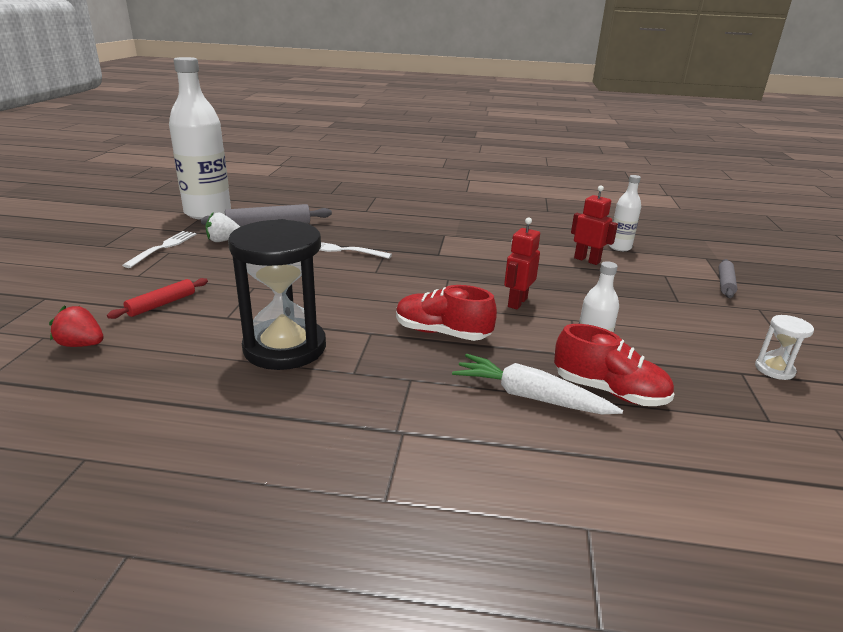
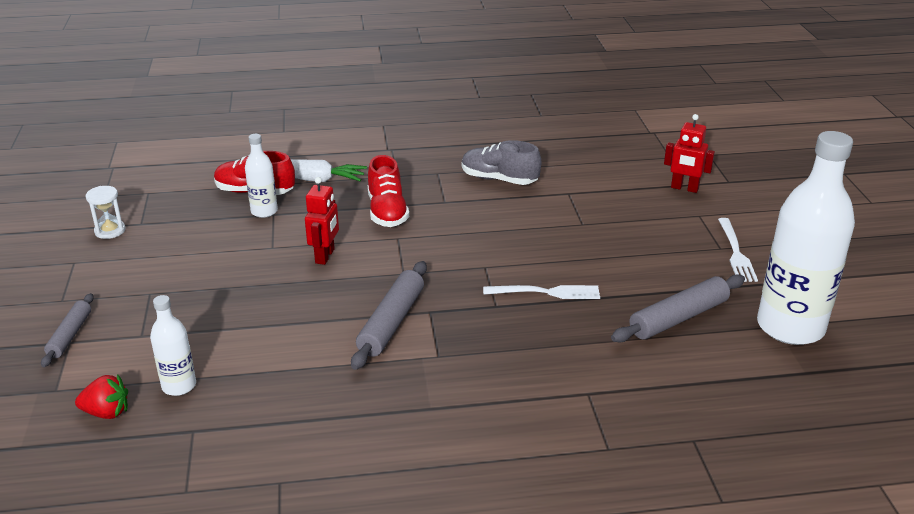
camera: 165 degrees right, 5 degrees up
(82, 344) = (636, 157): red strawberry -> red strawberry (107, 412)
(161, 304) = (633, 193): red rolling pin -> none
(223, 240) = (693, 277): white strawberry -> none
(285, 347) = (499, 179): black hourglass -> grey shoe
(442, 333) = (387, 212): red shoe -> red shoe turned 75 degrees clockwise
(469, 253) = (391, 322): none -> grey rolling pin
(587, 260) = (236, 343): red robot -> red robot (684, 188)

